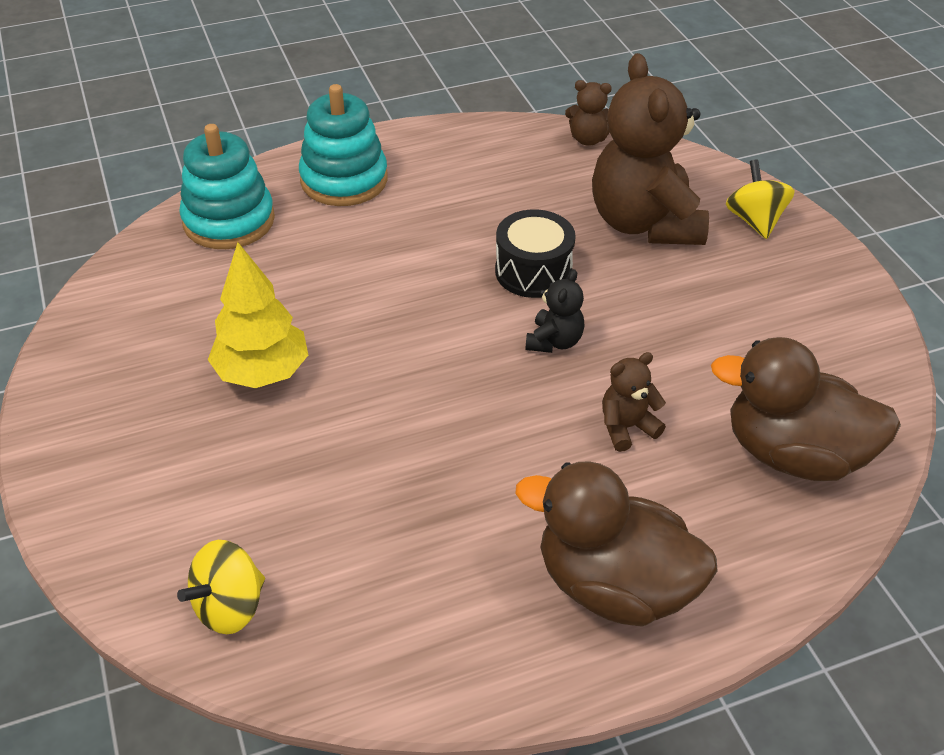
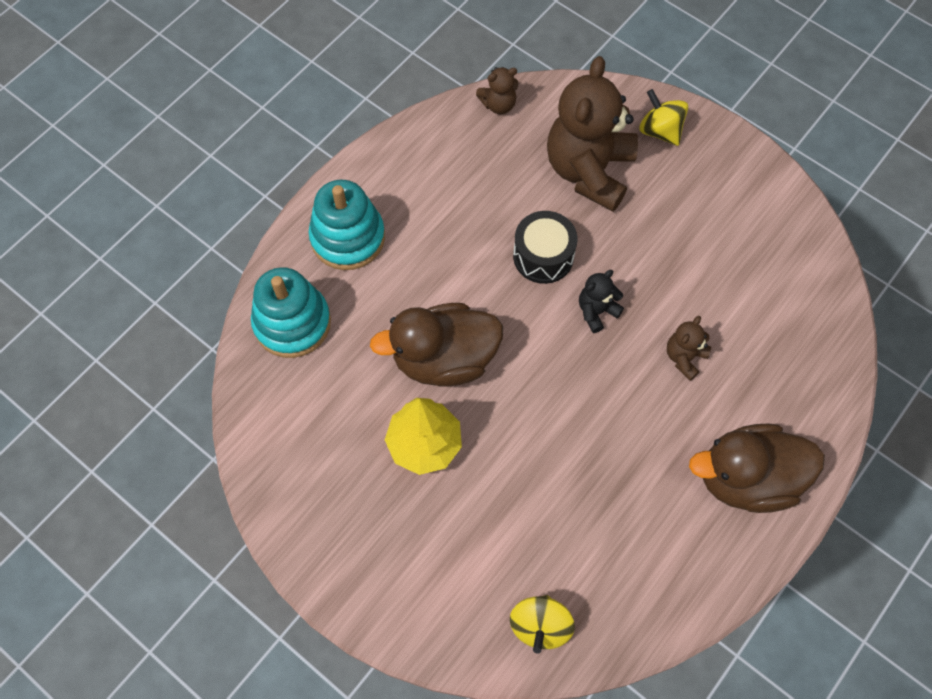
camera: 30 degrees left, 20 degrees up
(554, 341) = (596, 311): black teddy bear -> black teddy bear turned 120 degrees counterclockwise
(644, 223) = (589, 171): brown teddy bear -> brown teddy bear turned 60 degrees clockwise
(793, 454) = (791, 323): brown duck -> brown duck (444, 359)

